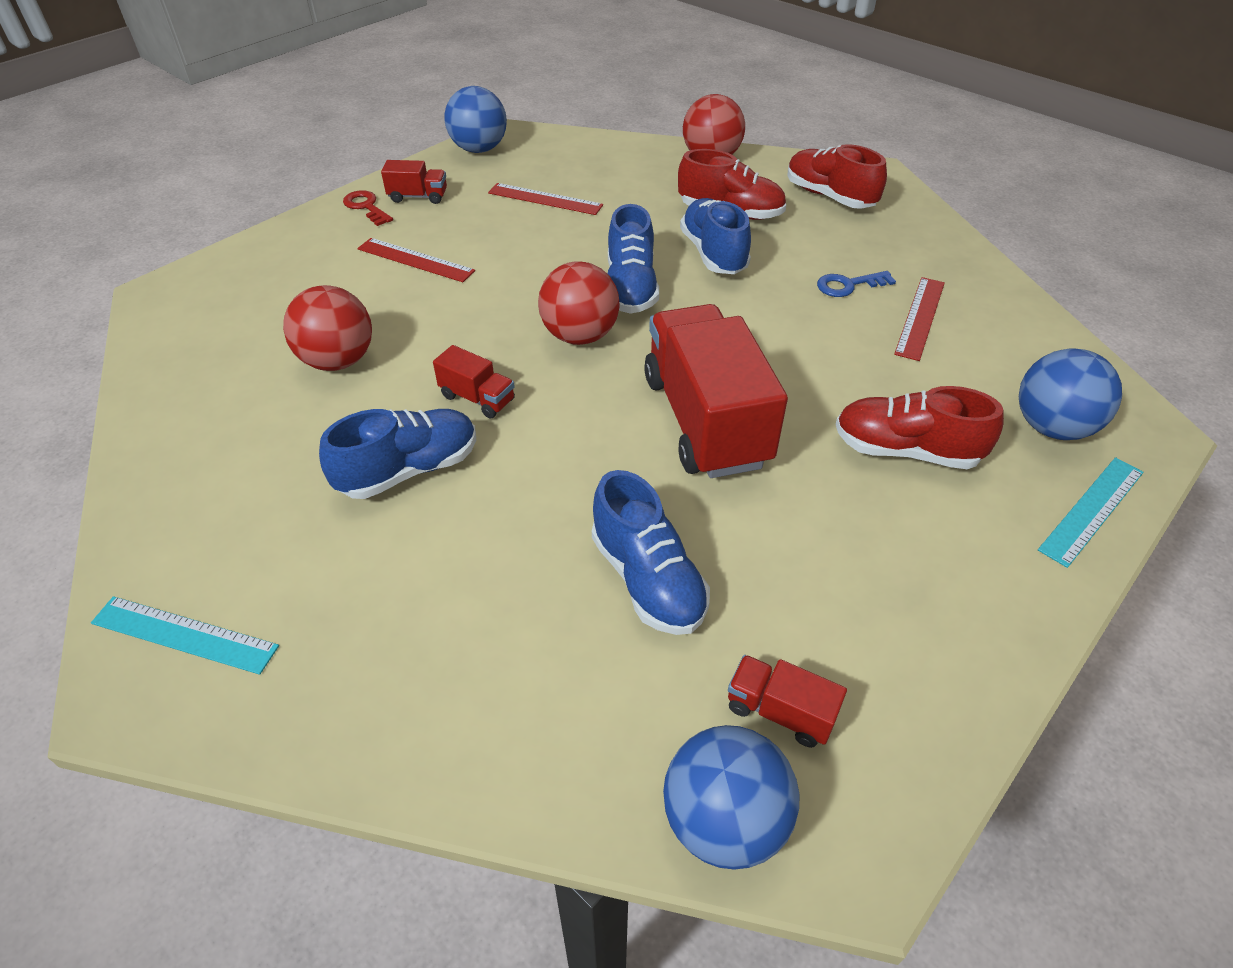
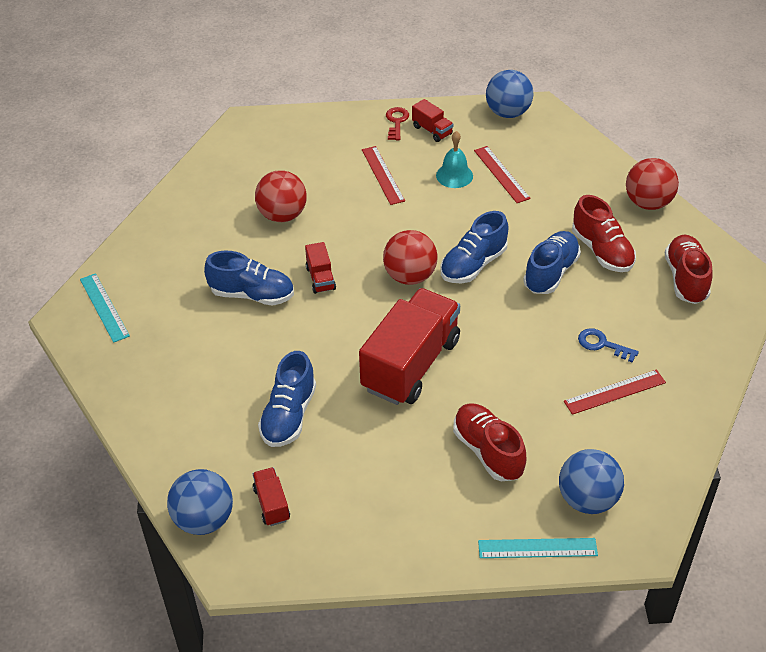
camera: 45 degrees right, 0 degrees up
(497, 223) = (454, 175): none -> turquoise bell

